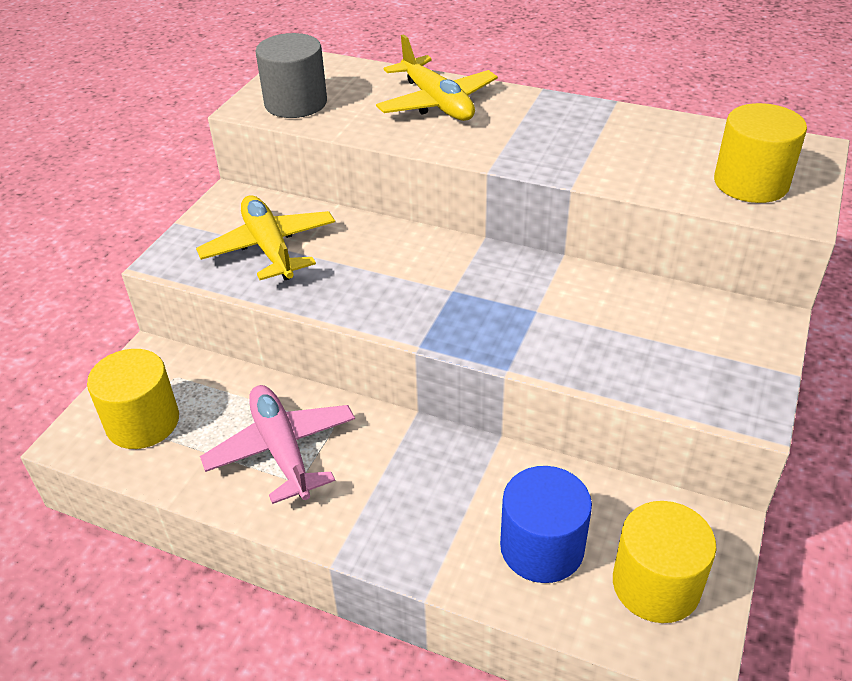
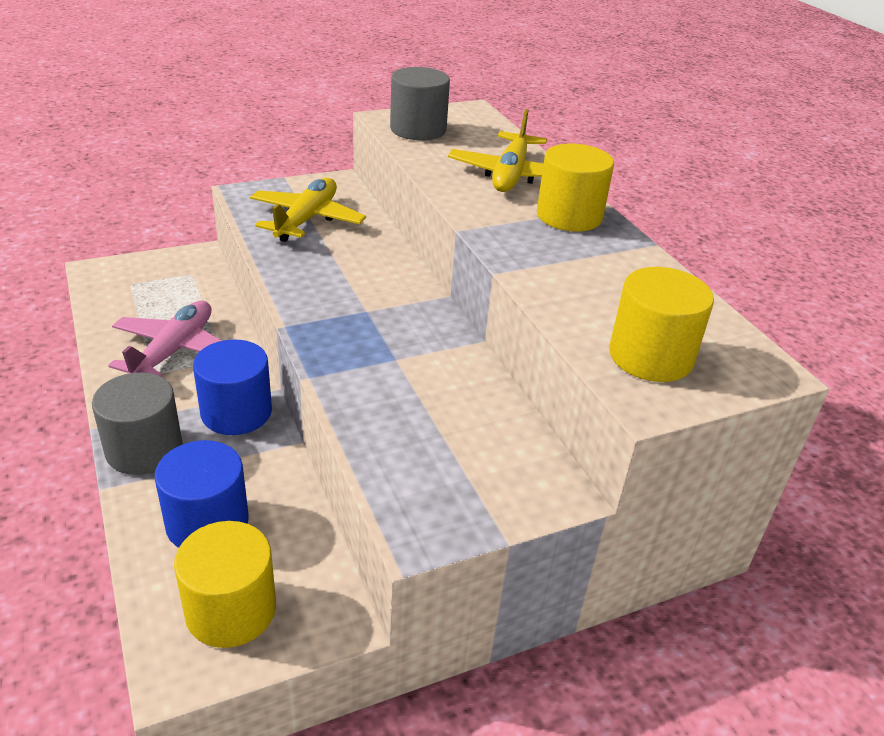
camera: 40 degrees right, 5 degrees down
(143, 422) = (138, 285): yellow cylinder -> yellow cylinder (569, 216)
(403, 542) = (144, 449): none -> grey cylinder
(419, 455) = (236, 412): none -> blue cylinder

